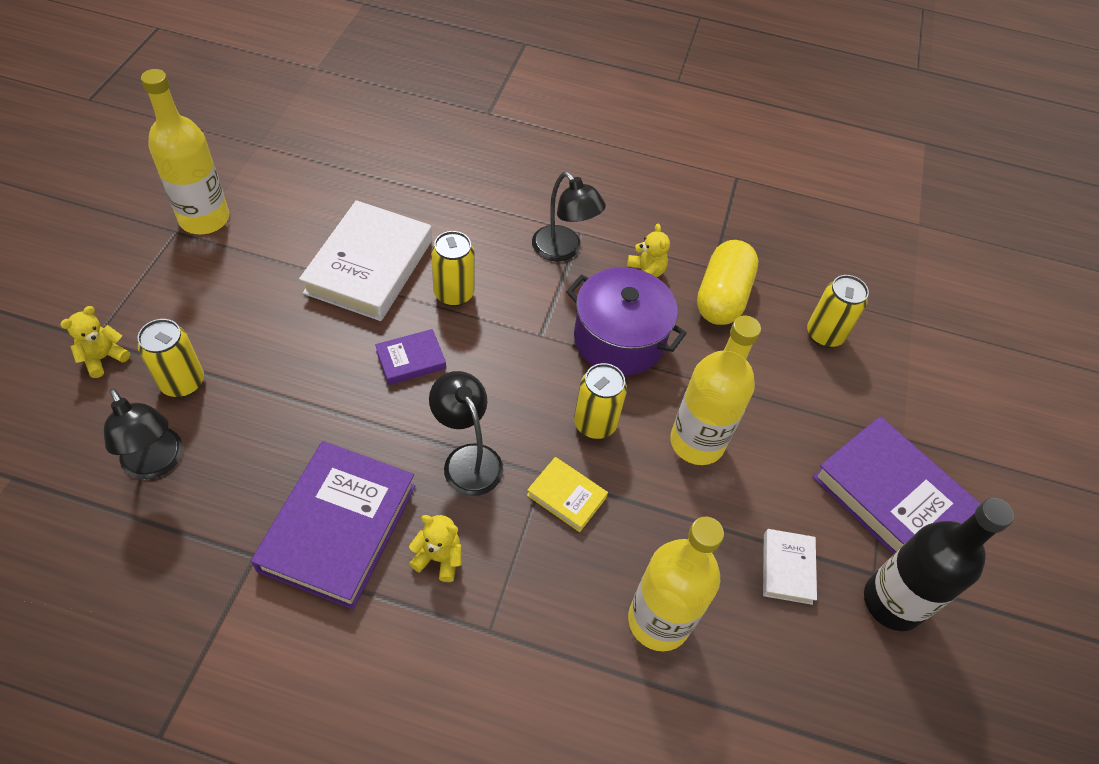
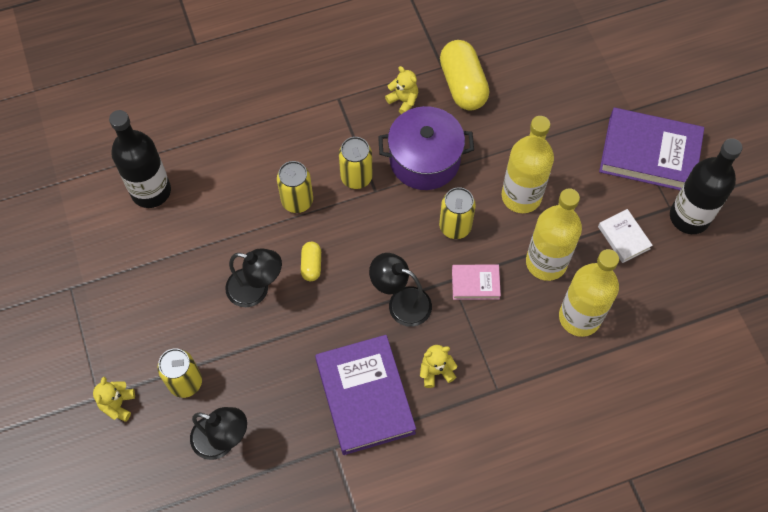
camera: 30 degrees left, 10 degrees up
(204, 219) = (80, 265): yellow bottle -> yellow bottle (546, 262)
(328, 200) = (151, 191): none -> black bottle
(369, 266) = (225, 220): white book -> none
(411, 360) = (311, 265): purple book -> yellow capsule
(563, 250) = (339, 120): black lamp -> black lamp (256, 290)
(566, 496) = (475, 283): yellow book -> pink book
(824, 335) = (542, 70): yellow can -> yellow can (356, 177)

